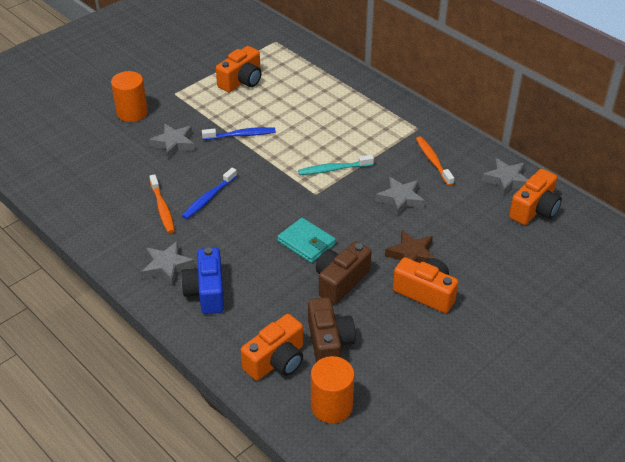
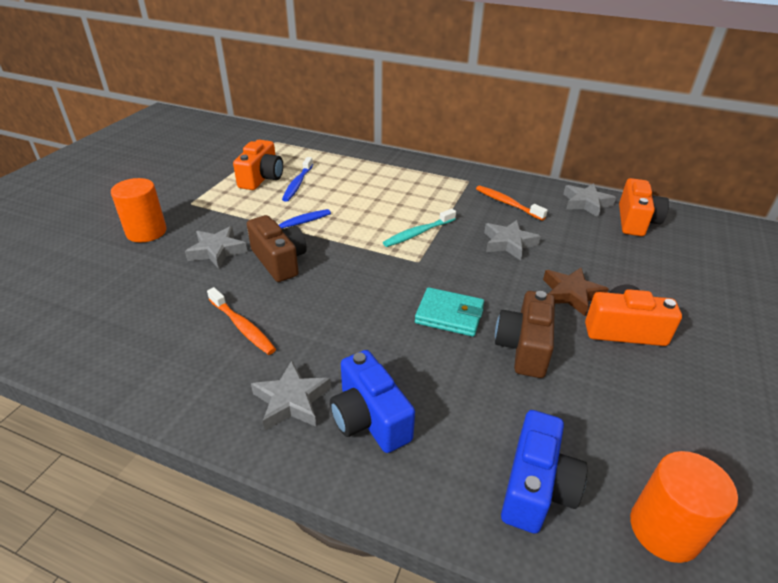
camera: 25 degrees left, 5 degrees down
(208, 198) = (296, 298): blue toothbrush -> blue toothbrush (297, 184)
(276, 361) = (536, 487): orange camera -> blue camera
(329, 343) = (578, 432): brown camera -> brown camera (279, 261)

